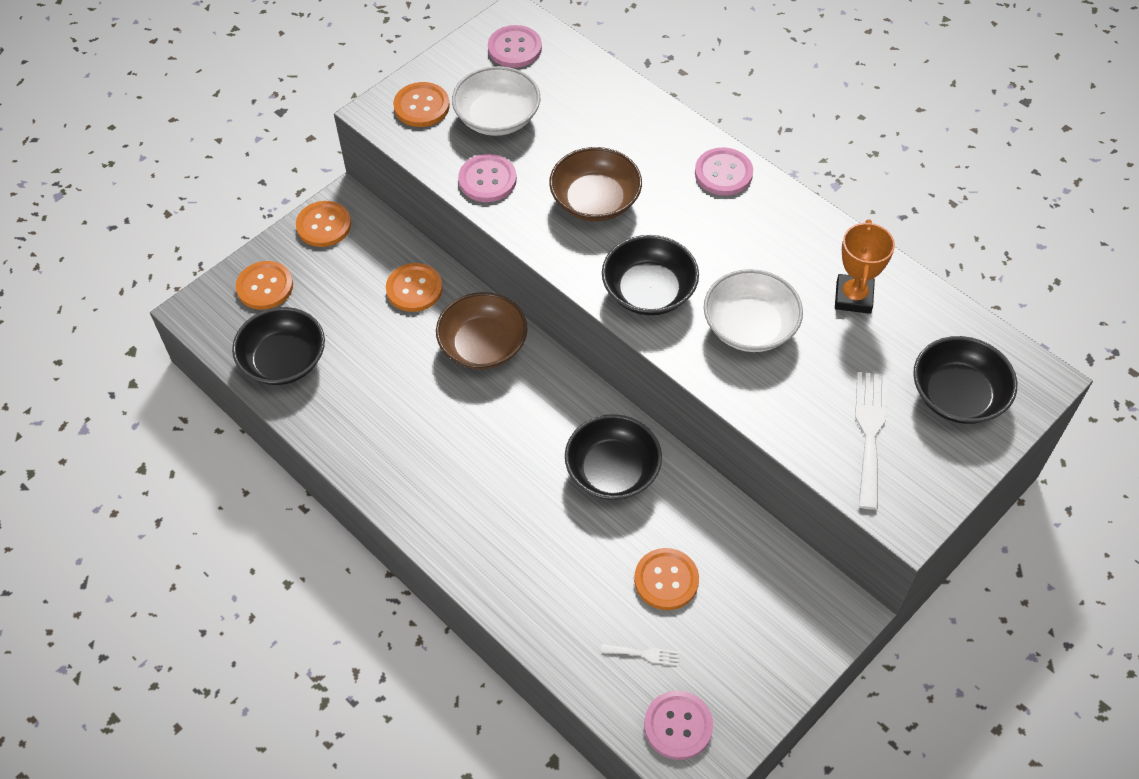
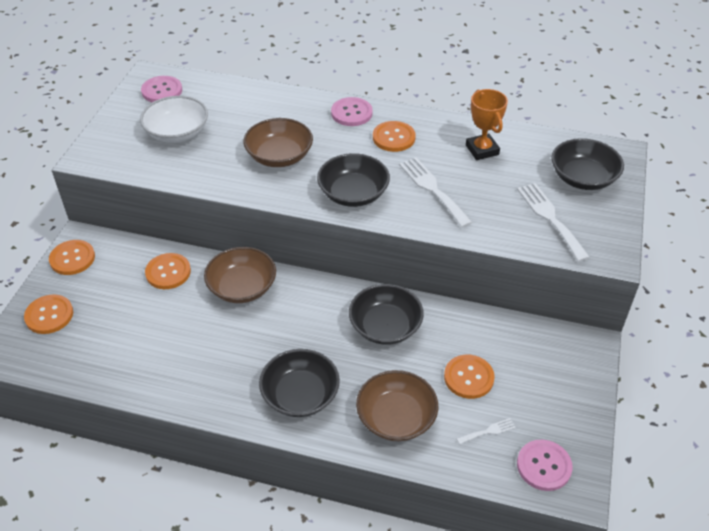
camera: 30 degrees left, 10 degrees down
(284, 360) = (95, 358): black bowl -> black bowl (300, 395)
(421, 106) = (117, 144): orange button -> orange button (393, 138)
(487, 180) = (195, 170): pink button -> none
(552, 586) = (396, 418): none -> brown bowl
(750, 326) = (432, 189): white bowl -> white fork

